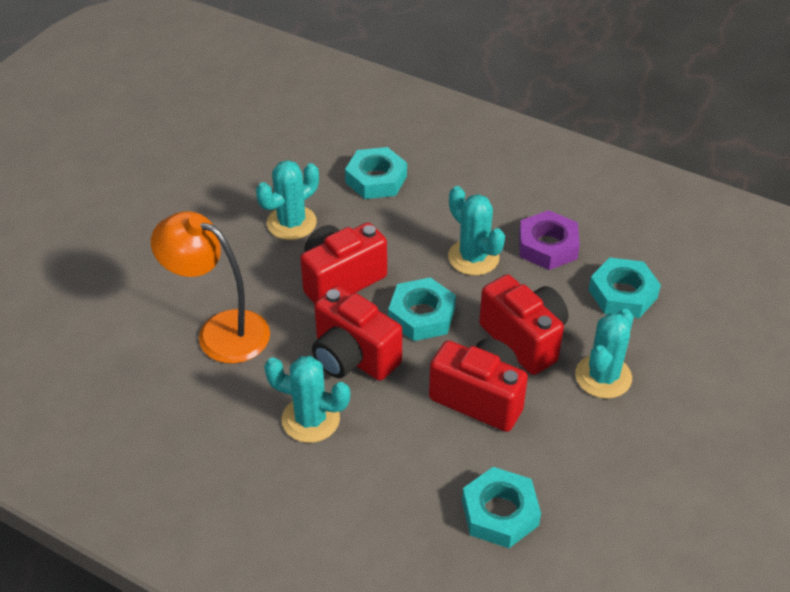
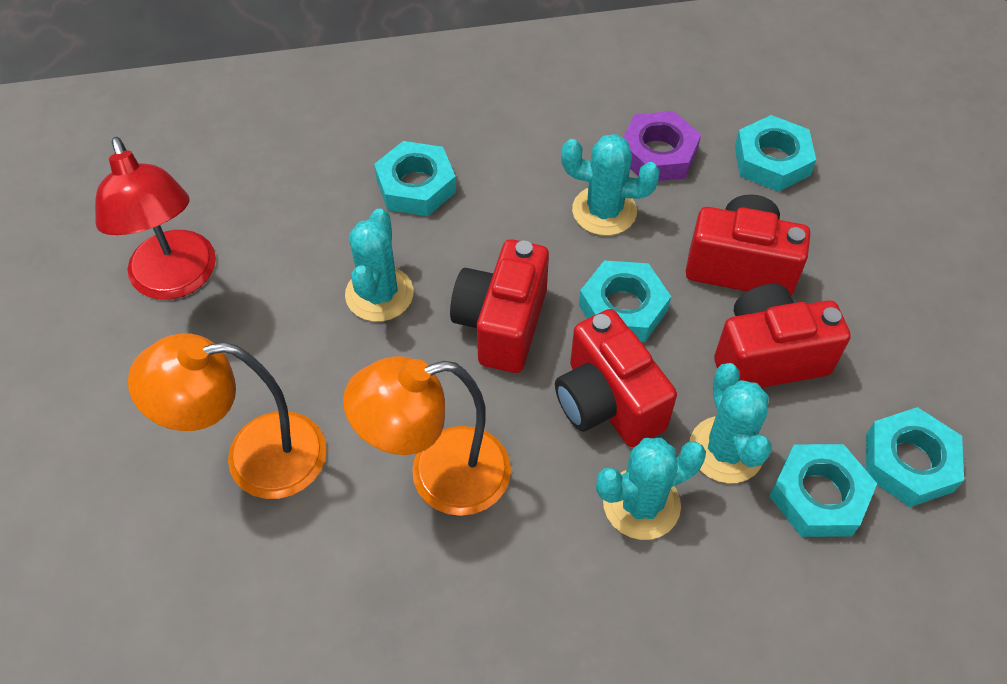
camera: 40 degrees left, 10 degrees up
(141, 262) = (255, 458): none -> orange lamp
(197, 154) = (177, 280): none -> red lamp
(353, 357) = (607, 402): red camera -> red camera turned 60 degrees clockwise
(419, 488) = (818, 495): none -> turquoise nut
(603, 376) = (843, 256): turquoise cactus -> turquoise cactus (726, 450)

